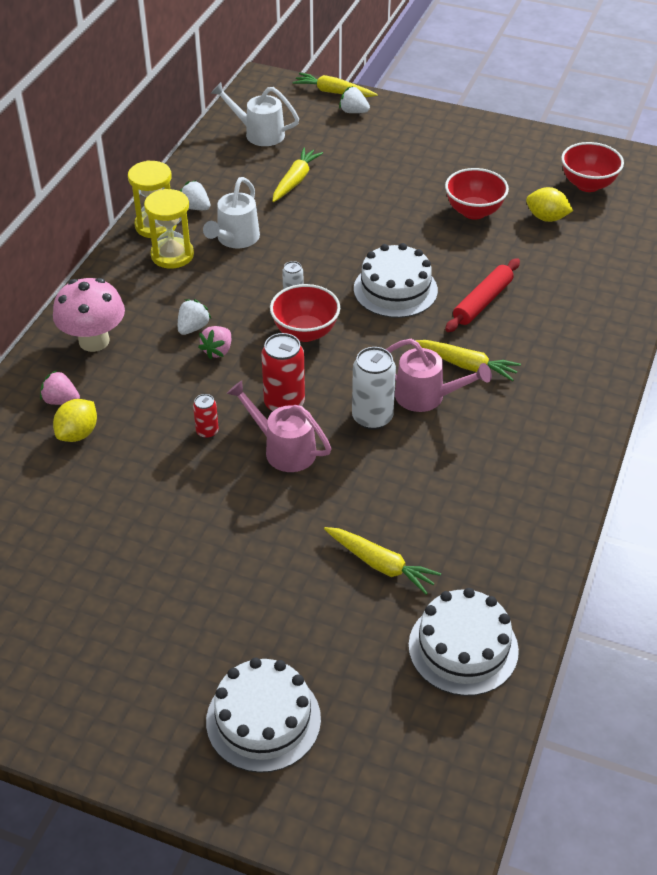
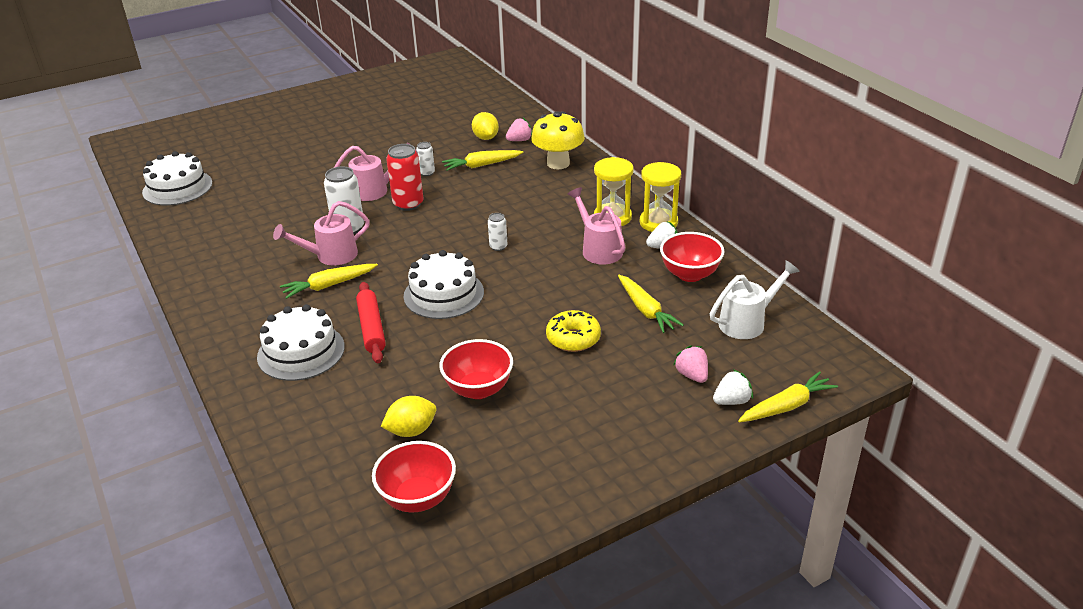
camera: 130 degrees right, 10 degrees down
(94, 341) = (558, 163): pink mushroom -> yellow mushroom
(193, 328) = (522, 199): white strawberry -> none
(207, 432) = (427, 173): red can -> white can
(218, 351) = (488, 199): pink strawberry -> pink strawberry (692, 375)
(235, 239) = (598, 249): white watering can -> pink watering can
(263, 720) = (245, 129): white cake -> white cake (301, 352)
(305, 332) = (457, 237): red bowl -> red bowl (690, 274)
(369, 197) = (573, 338): none -> yellow donut
(381, 564) = (257, 187): yellow carrot -> yellow carrot (481, 165)

